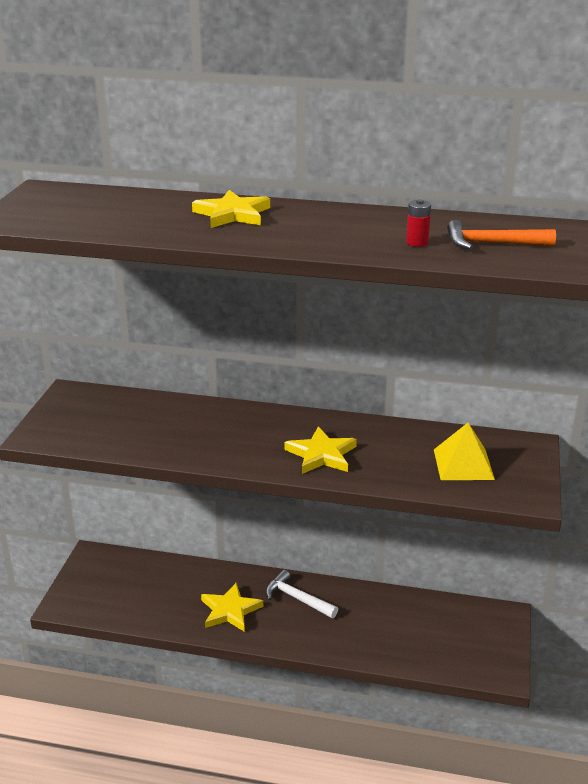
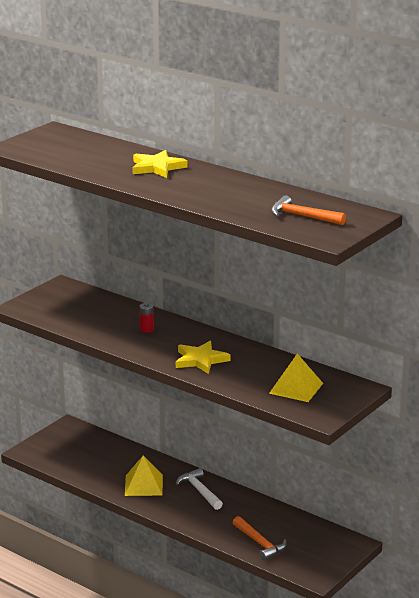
camera: 25 degrees right, 5 degrees down
(230, 610) = (144, 485): yellow star -> yellow pyramid
(412, 649) = (260, 543): none -> orange hammer
(417, 242) = (253, 207): red battery -> red battery (146, 329)

